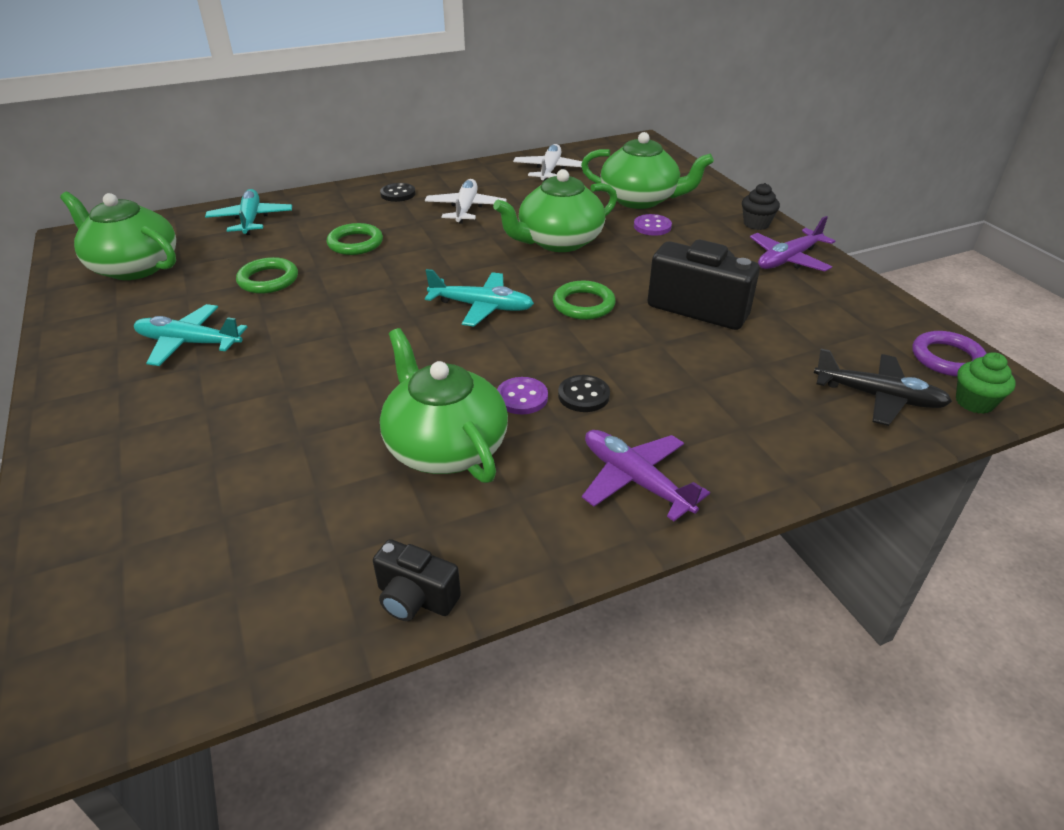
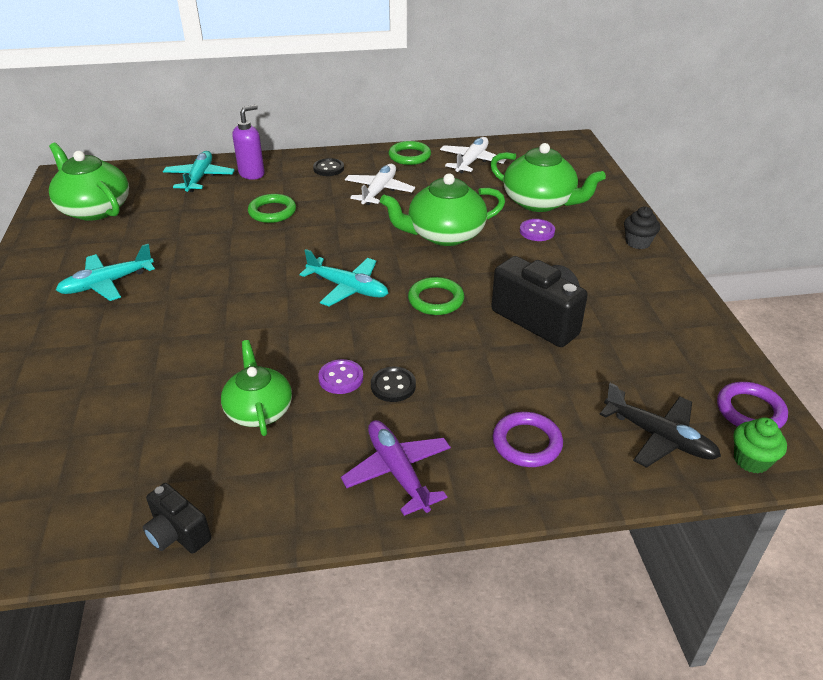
camera: 15 degrees right, 0 degrees up
(189, 343) = (107, 283): turquoise plane -> turquoise plane turned 60 degrees counterclockwise
(268, 280) = (189, 236): green ring -> green ring (409, 156)
(312, 209) = (252, 174): none -> purple soap dispenser
(445, 446) = (259, 410): green teapot -> green teapot, size x0.67
(754, 426) = (527, 443): none -> purple ring
(788, 259) = (649, 284): purple plane -> none

